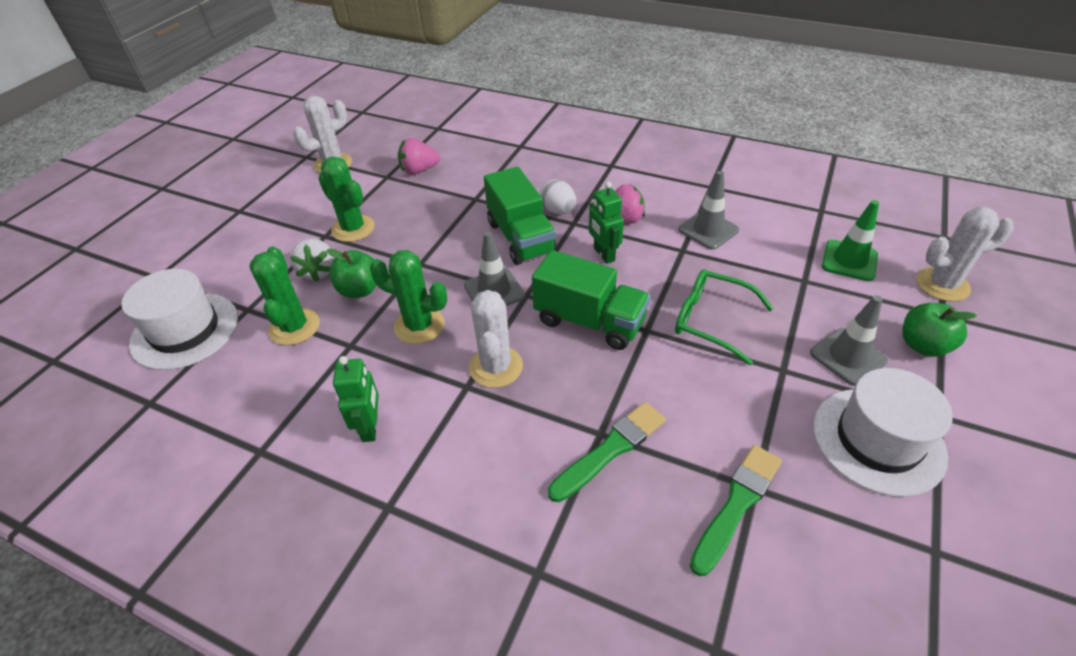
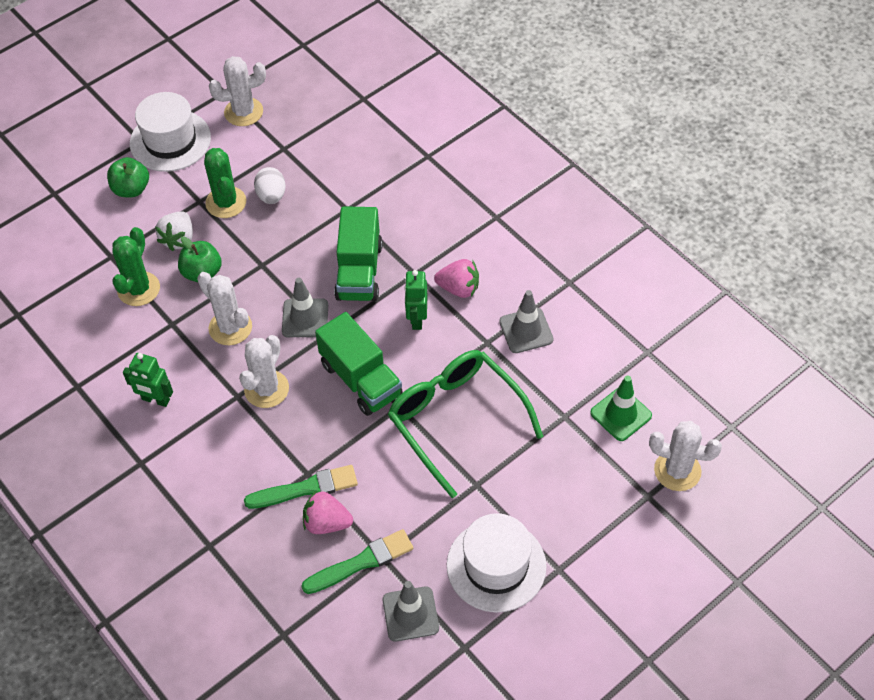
camera: 25 degrees right, 10 degrees up
(185, 330) = (59, 258): white hat -> white hat (170, 140)
(370, 427) = (155, 400): green robot -> green robot turned 90 degrees clockwise
(419, 170) = (316, 152): pink strawberry -> pink strawberry (326, 523)
(419, 326) = (230, 327): green cactus -> white cactus
(558, 211) = (410, 253): white egg -> white egg (271, 196)
(711, 320) = (456, 420): green glasses -> green glasses, size x1.54
(848, 357) = (535, 496): grey traffic cone -> grey traffic cone (410, 614)
(923, 345) = (603, 514): green apple -> green apple (131, 189)

